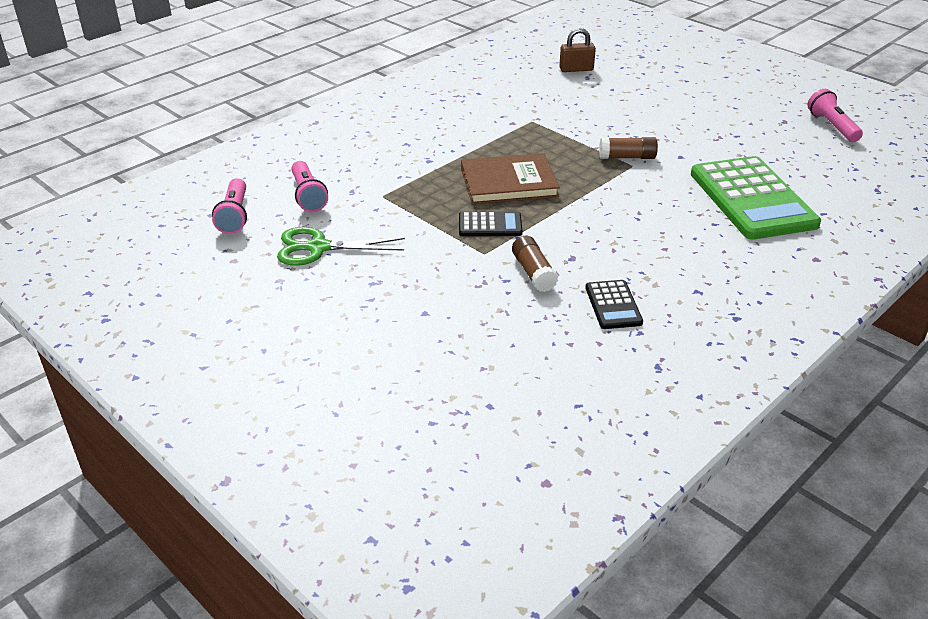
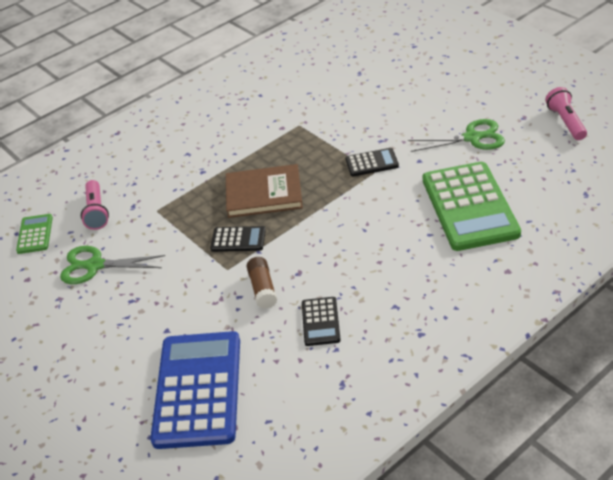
camera: 10 degrees right, 5 degrees up
(234, 216) = (35, 234): pink flashlight -> green calculator
(481, 373) = (198, 389): none -> blue calculator
(576, 69) = (351, 64): brown padlock -> none
(627, 157) = (372, 163): brown glue stick -> black calculator
(733, 137) = (472, 138): none -> green scissors

